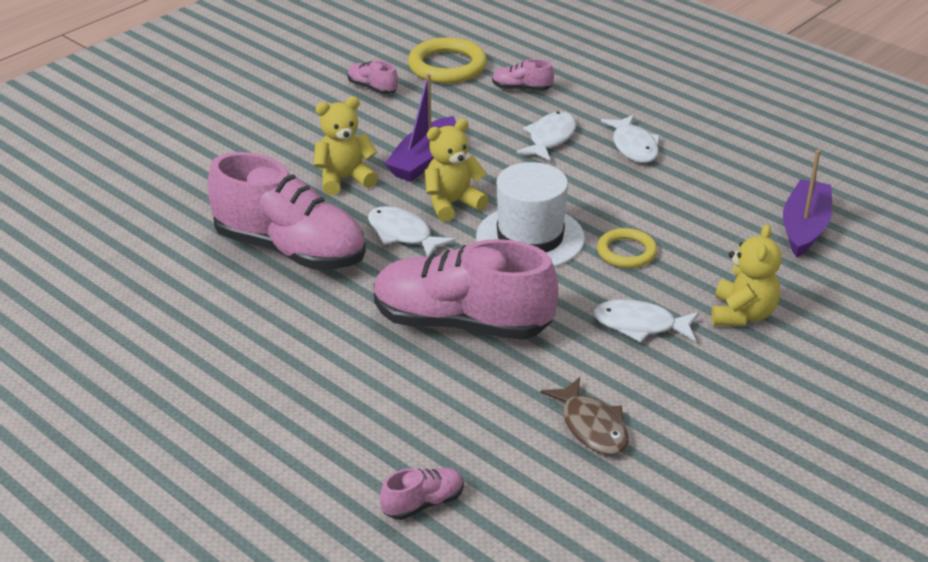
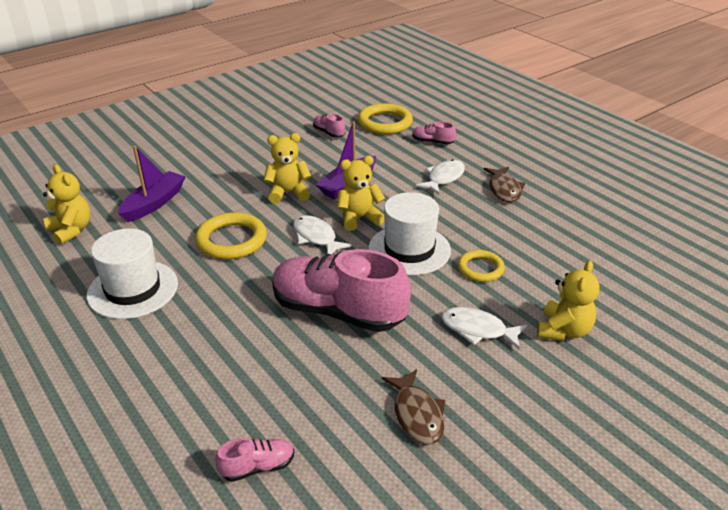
camera: 10 degrees right, 0 degrees up
(61, 260) = (71, 230): none -> yellow teddy bear
(183, 326) = (133, 289): none -> white hat
(290, 250) = (231, 240): pink shoe -> yellow ring
(633, 146) = (504, 189): white fish -> brown fish
(804, 227) = (626, 264): purple boat -> purple boat (154, 203)

